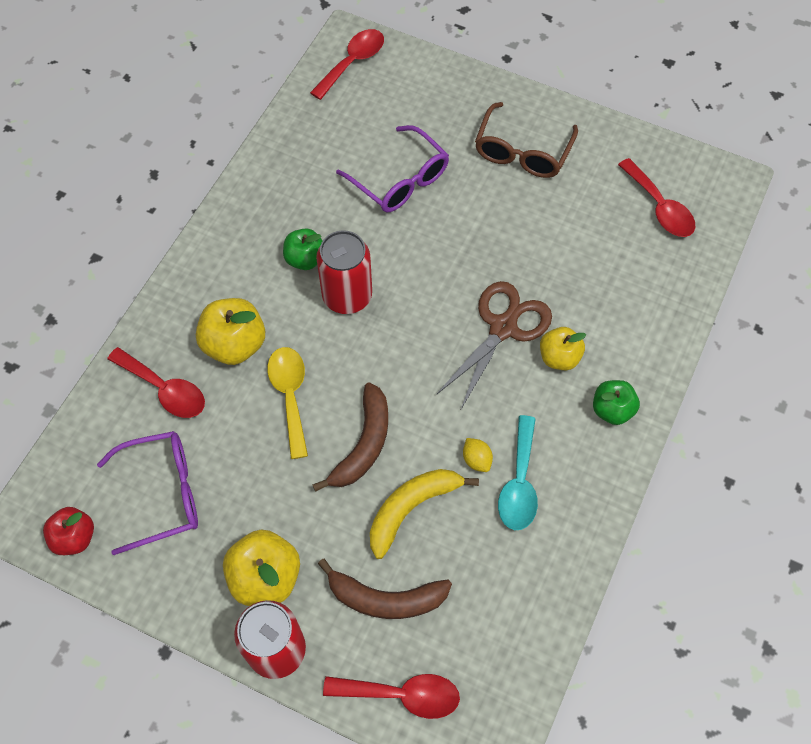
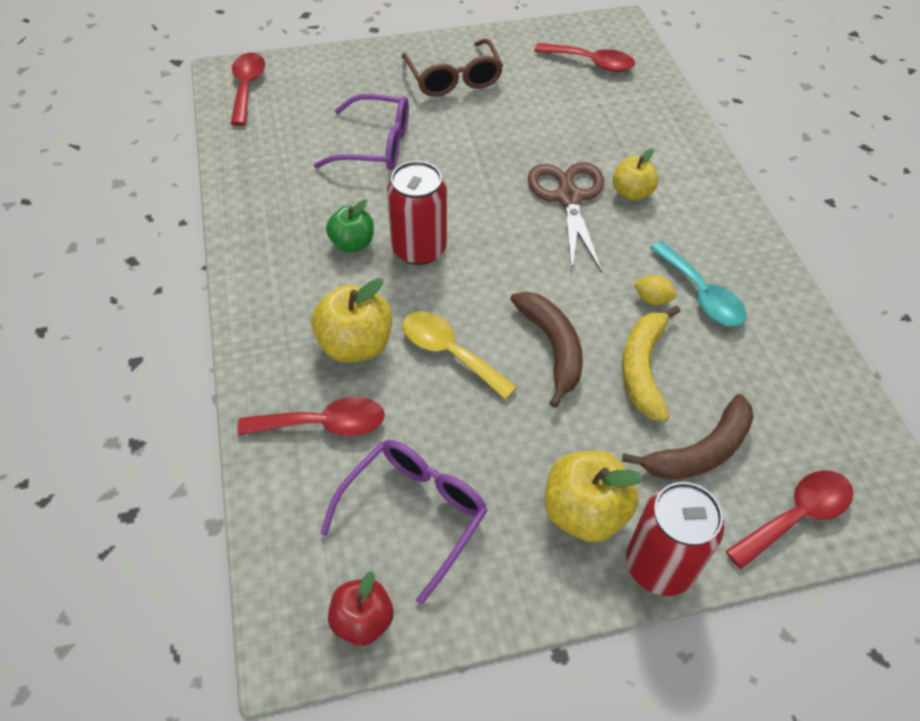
camera: 40 degrees left, 10 degrees down
(612, 410) = (707, 204): green apple -> none

